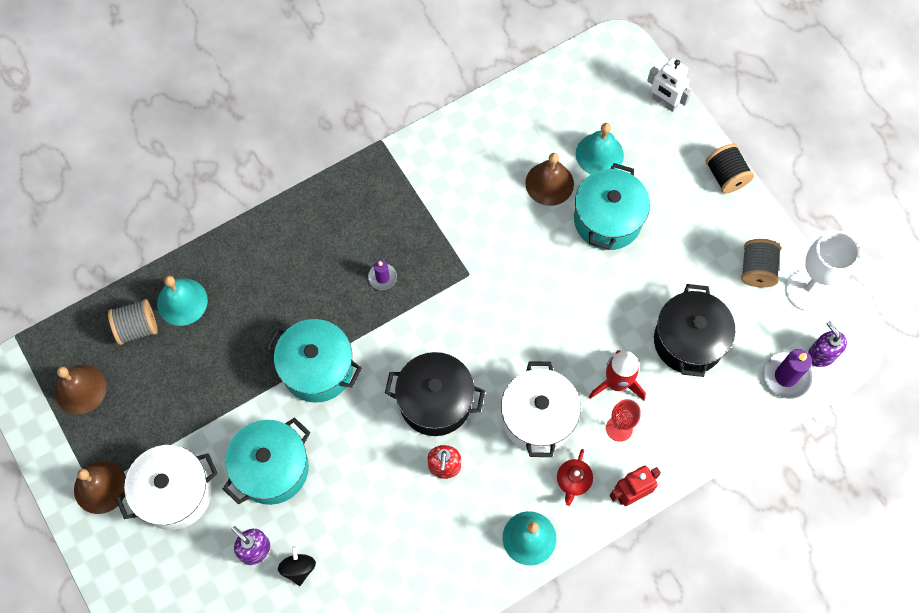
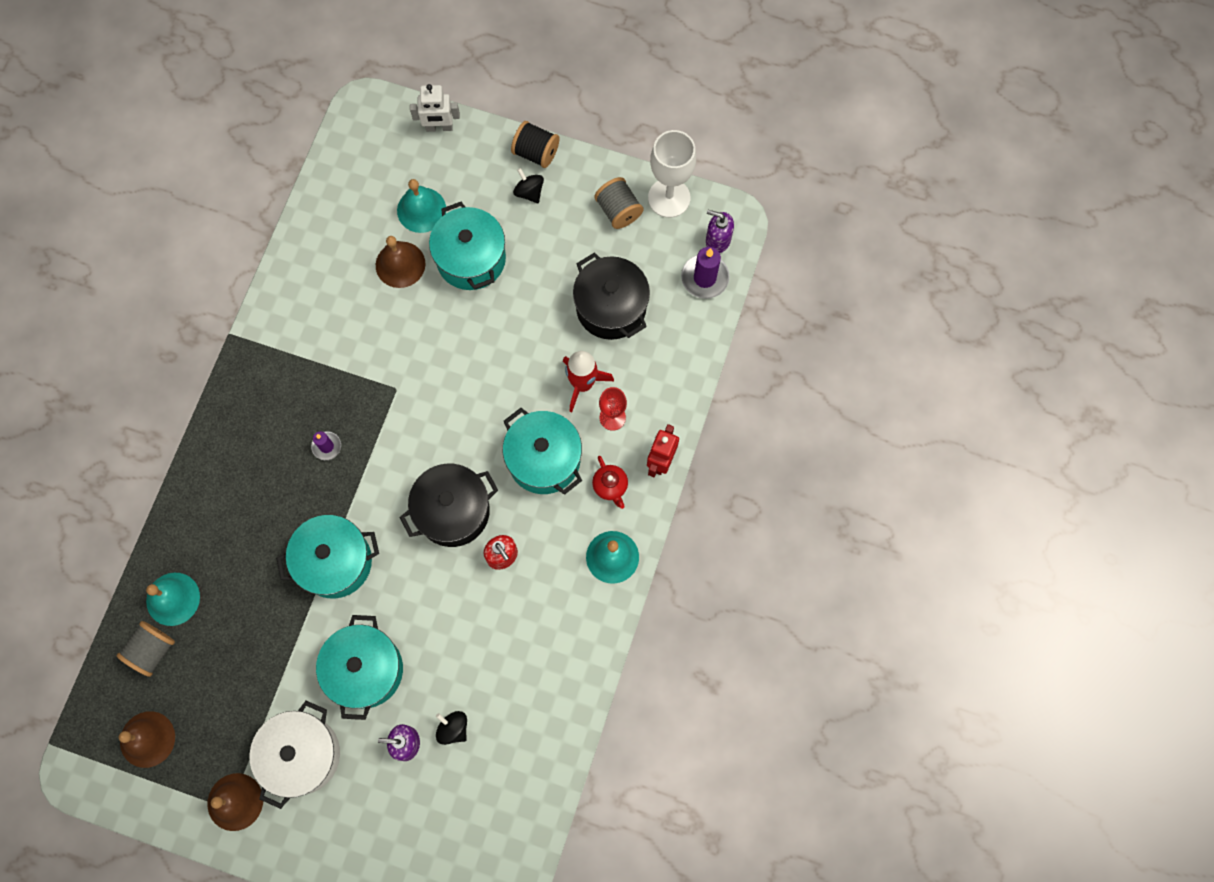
camera: 40 degrees left, 5 degrees up
(538, 418) = (544, 459): white pot -> turquoise pot
(695, 202) = (529, 192): none -> black spinning top

